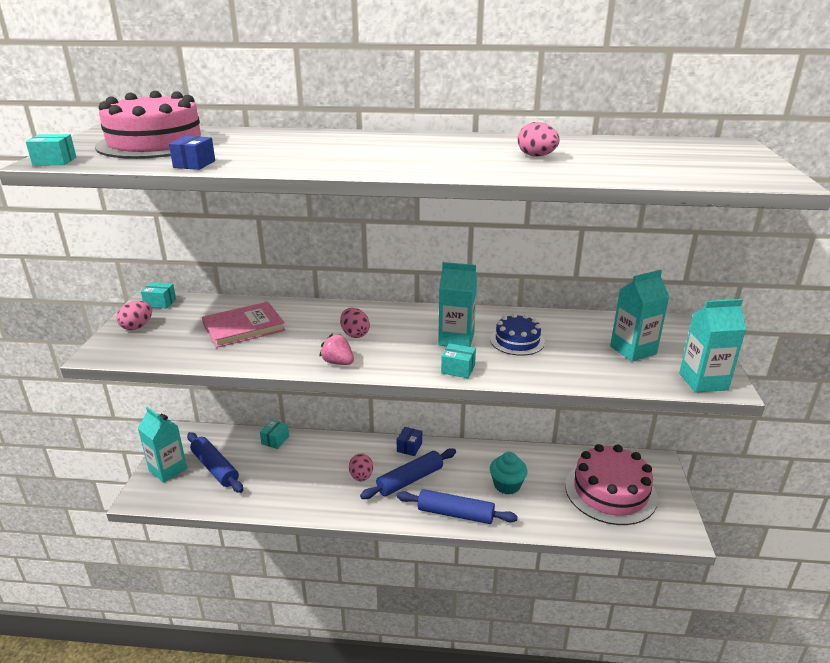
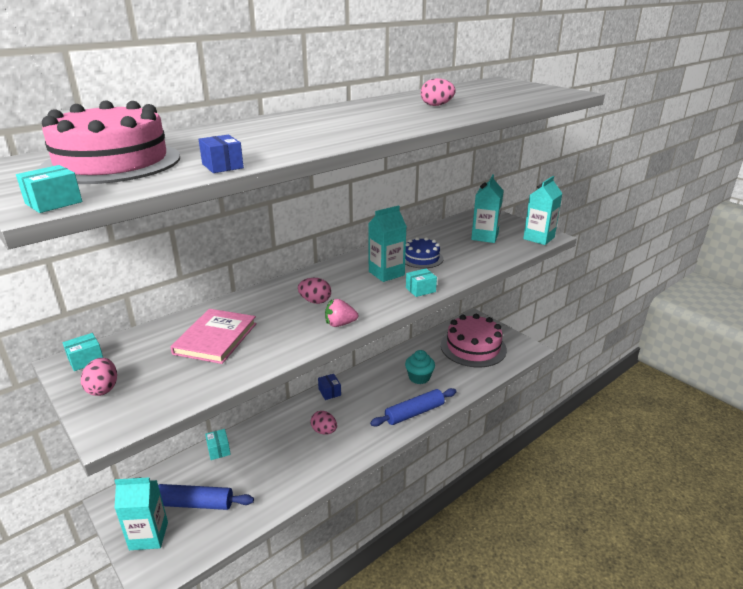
camera: 45 degrees left, 0 degrees up
(410, 480) = (359, 412): blue rolling pin -> none

